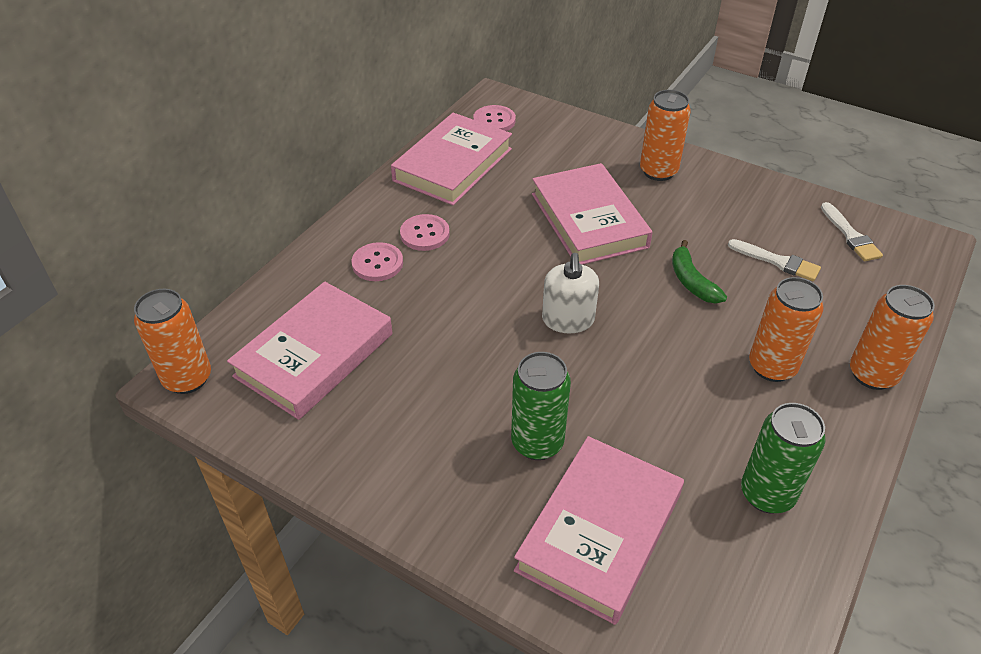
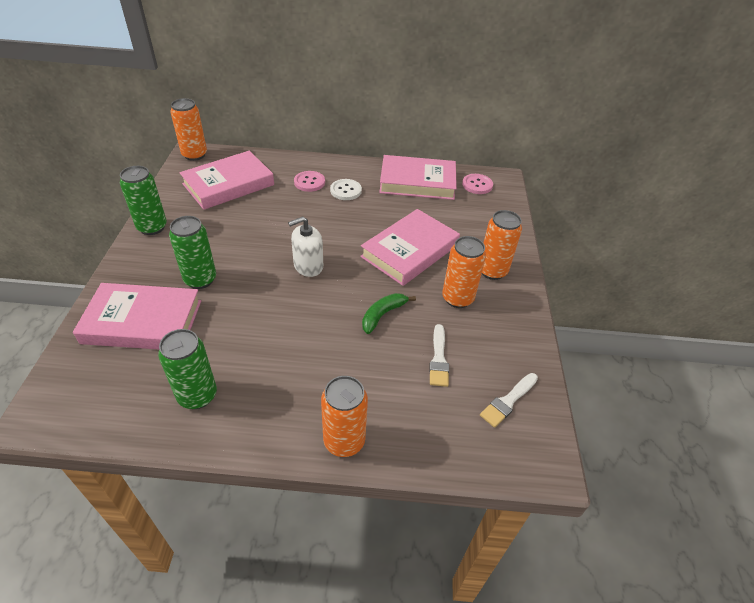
camera: 60 degrees right, 0 degrees up
(314, 355) = (228, 184): pink book -> pink book turned 45 degrees counterclockwise
(368, 479) = (152, 227): none -> green can
(425, 234) = (346, 190): pink button -> white button
(772, 367) = (319, 376): orange can -> orange can (457, 298)

